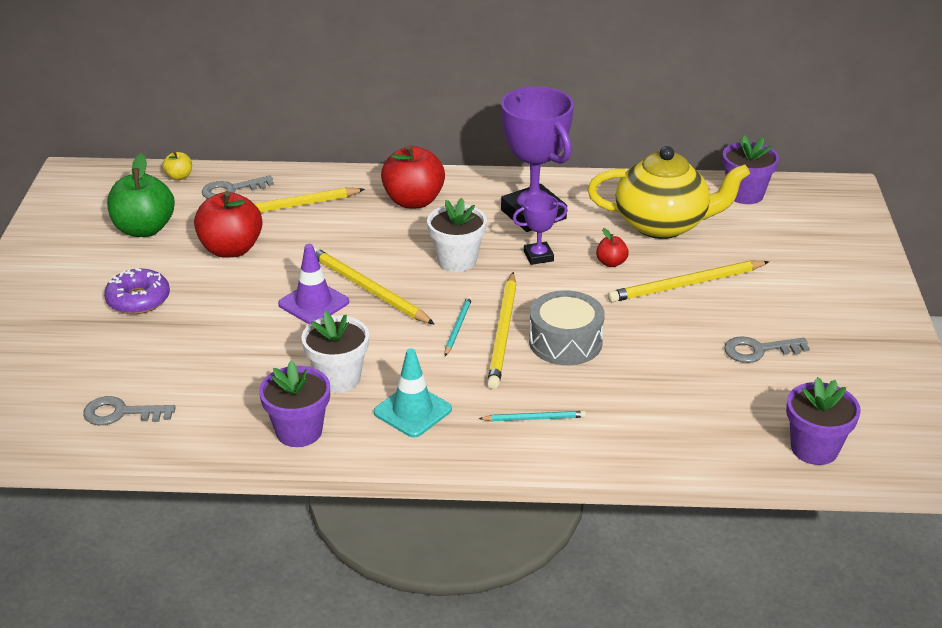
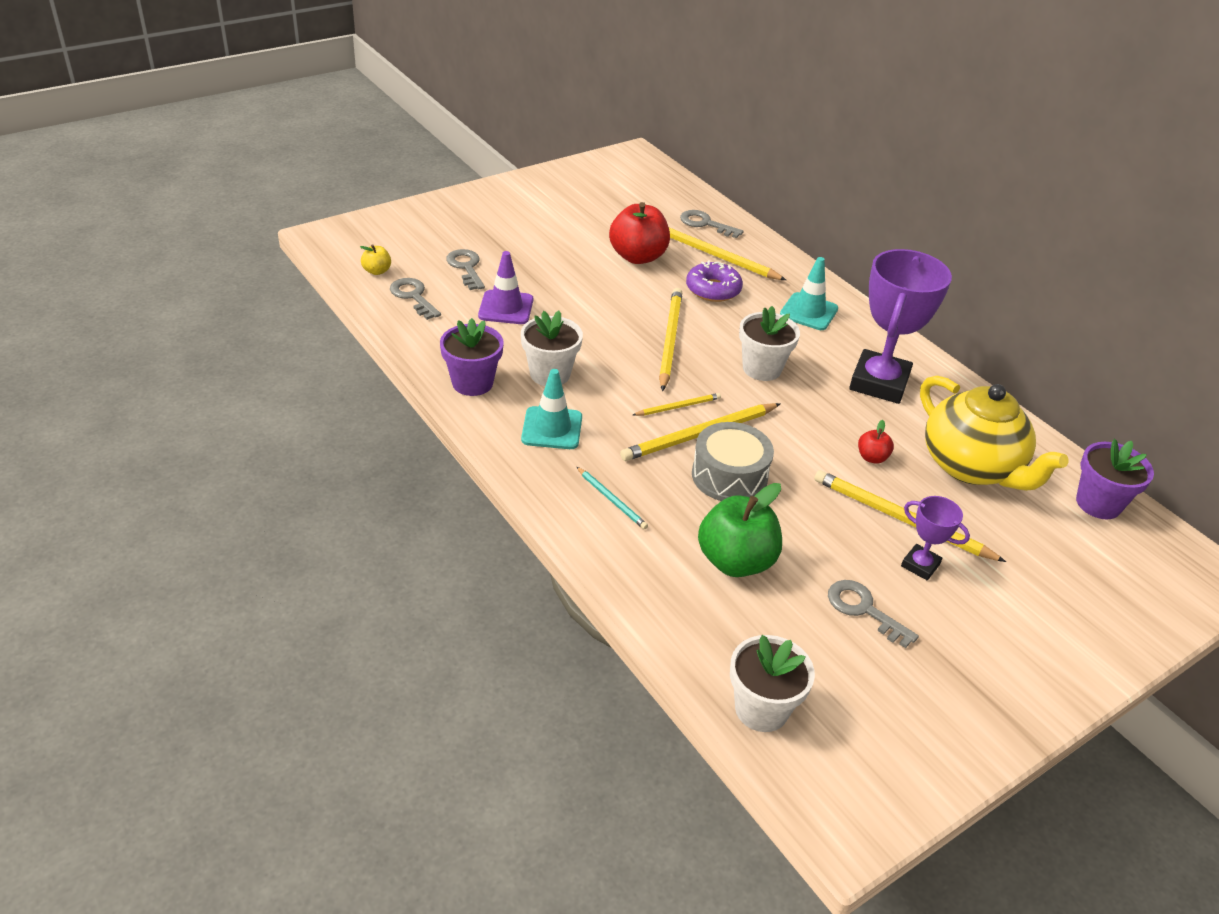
camera: 50 degrees right, 5 degrees up
(116, 358) = (466, 267): none -> grey key
(138, 300) = (535, 246): purple donut -> purple donut (713, 289)
(144, 229) = (613, 211): green apple -> green apple (735, 561)
(179, 177) = (690, 195): yellow apple -> yellow apple (377, 271)
(313, 303) = (622, 322): purple traffic cone -> purple traffic cone (506, 308)
(413, 201) = (808, 312): red apple -> turquoise traffic cone
(458, 327) = (678, 407): turquoise pencil -> yellow pencil
(538, 256) = (825, 411): purple trophy -> purple trophy (920, 565)
(814, 449) = (761, 709): purple flower pot -> white flower pot

